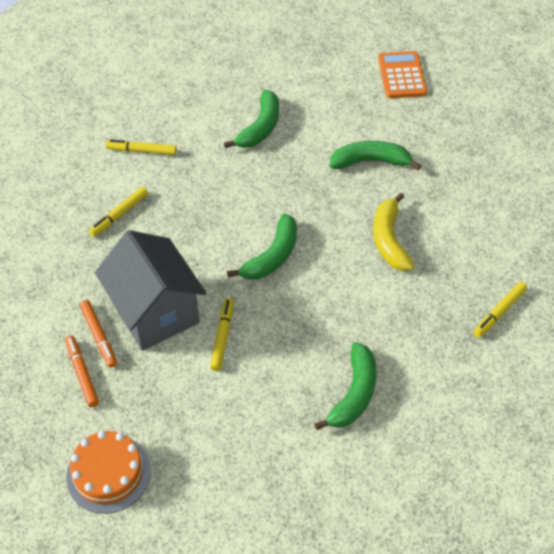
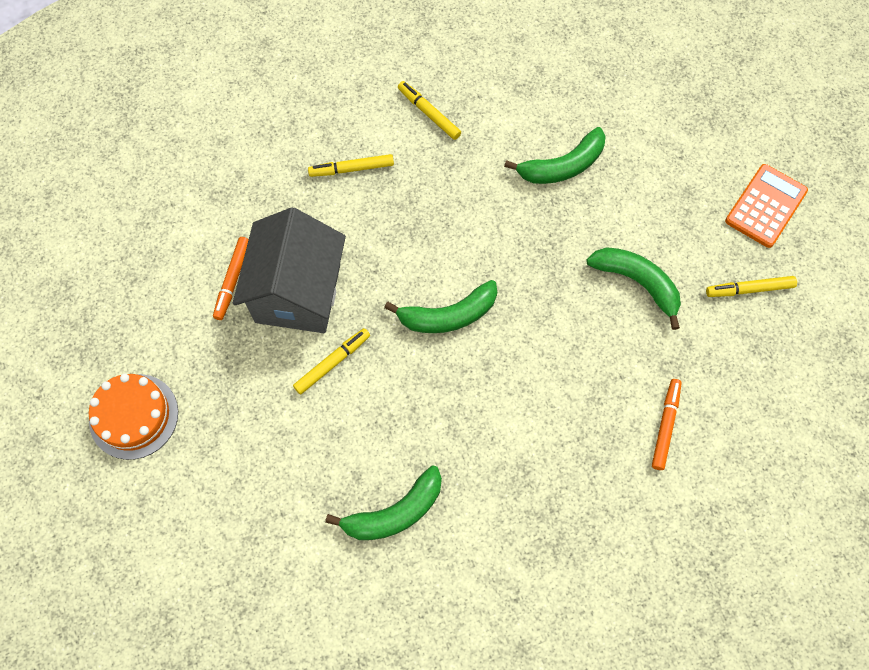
camera: 40 degrees right, 15 degrees up
(82, 373) = (190, 306): orange marker -> orange marker (665, 426)
(389, 240) = (574, 382): yellow banana -> none
(499, 312) = (608, 544): yellow marker -> yellow marker (749, 289)

